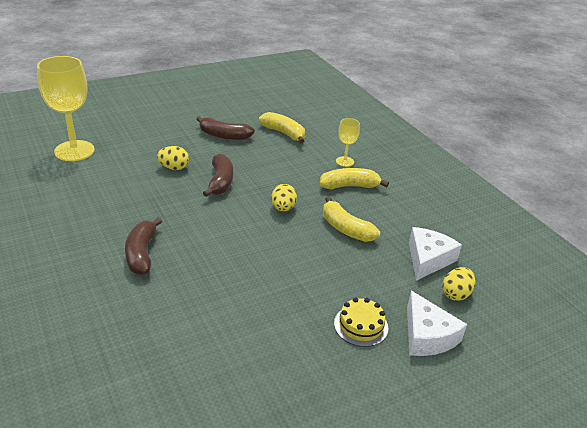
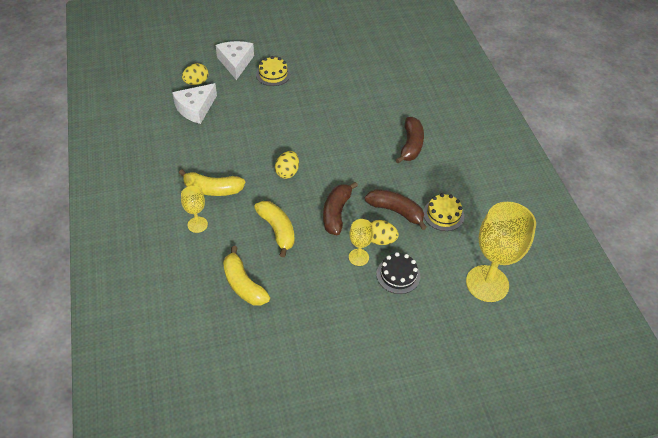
camera: 165 degrees left, 15 degrees up
(108, 192) = (443, 214): none -> yellow cake
(156, 149) = (398, 275): none -> black cake
(193, 155) = (358, 257): none -> yellow goblet
(224, 136) = (317, 289): brown banana -> brown banana (396, 211)
(345, 229) = (243, 144): yellow banana -> yellow banana (277, 230)

